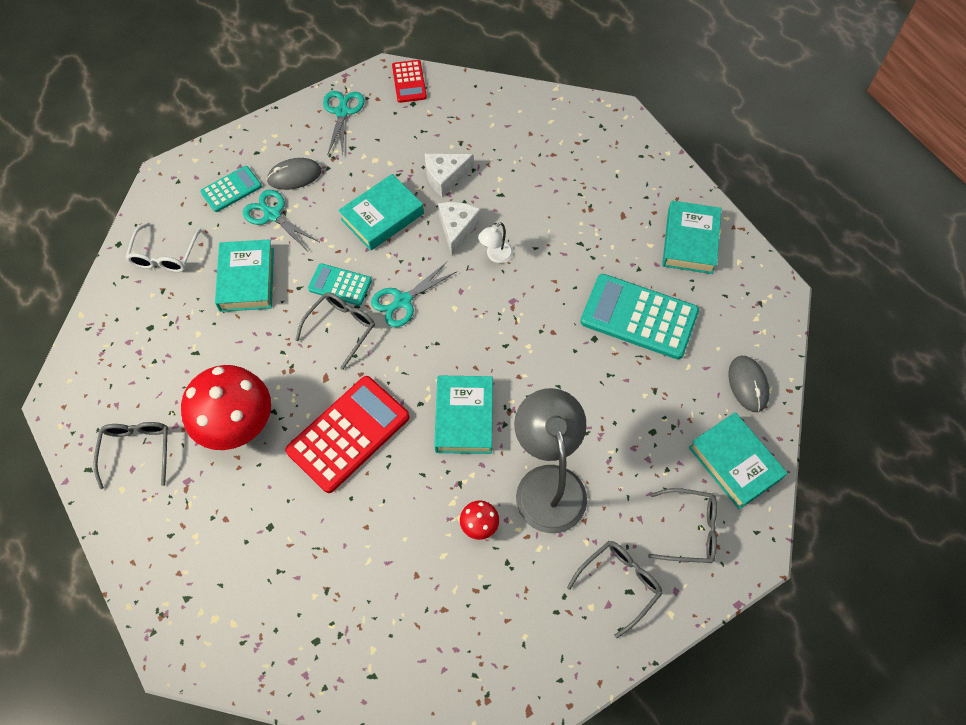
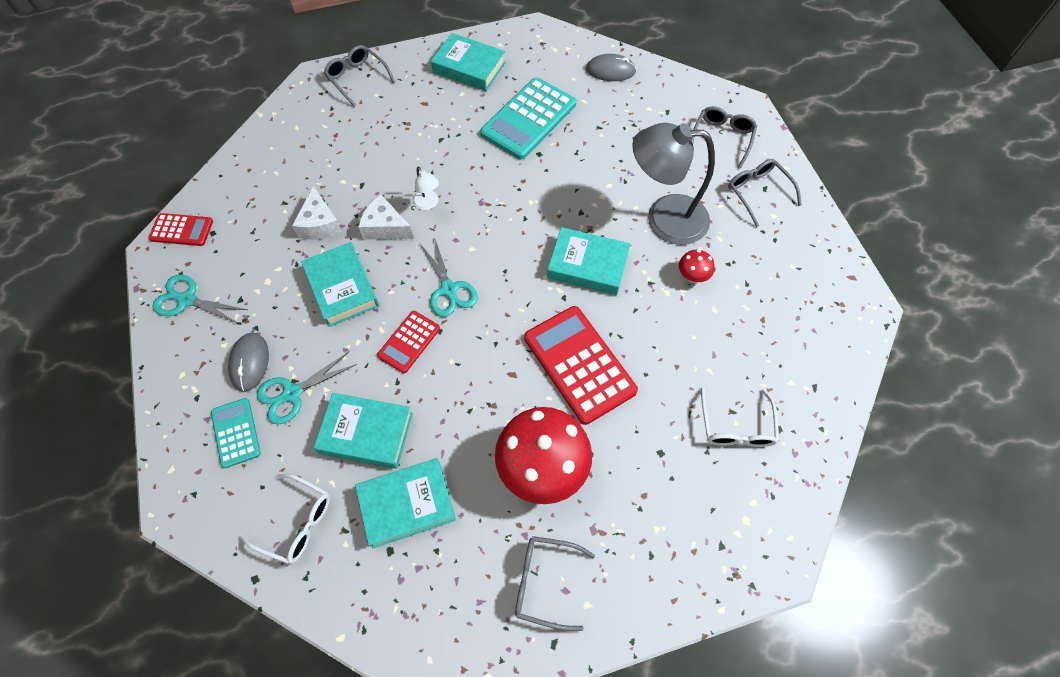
camera: 75 degrees left, 0 degrees up
(310, 596) = (736, 426): none -> white glasses
(340, 285) = (409, 342): turquoise calculator -> red calculator
(341, 328) = (460, 350): grey glasses -> grey glasses (357, 78)
(734, 463) = (673, 97): turquoise book -> turquoise book (407, 504)

